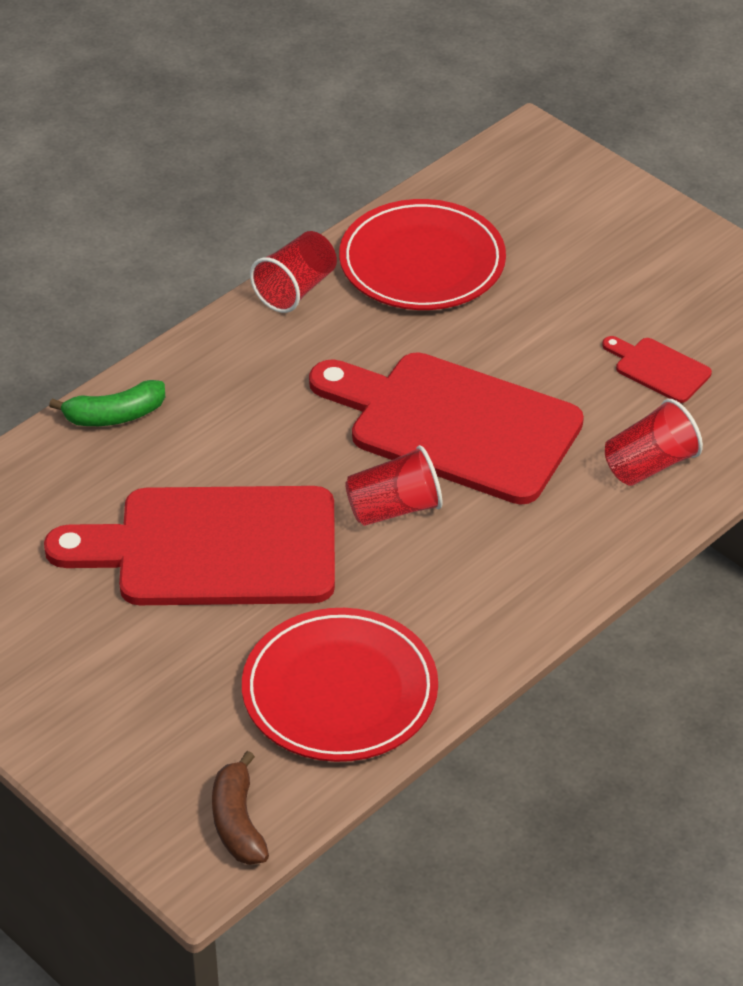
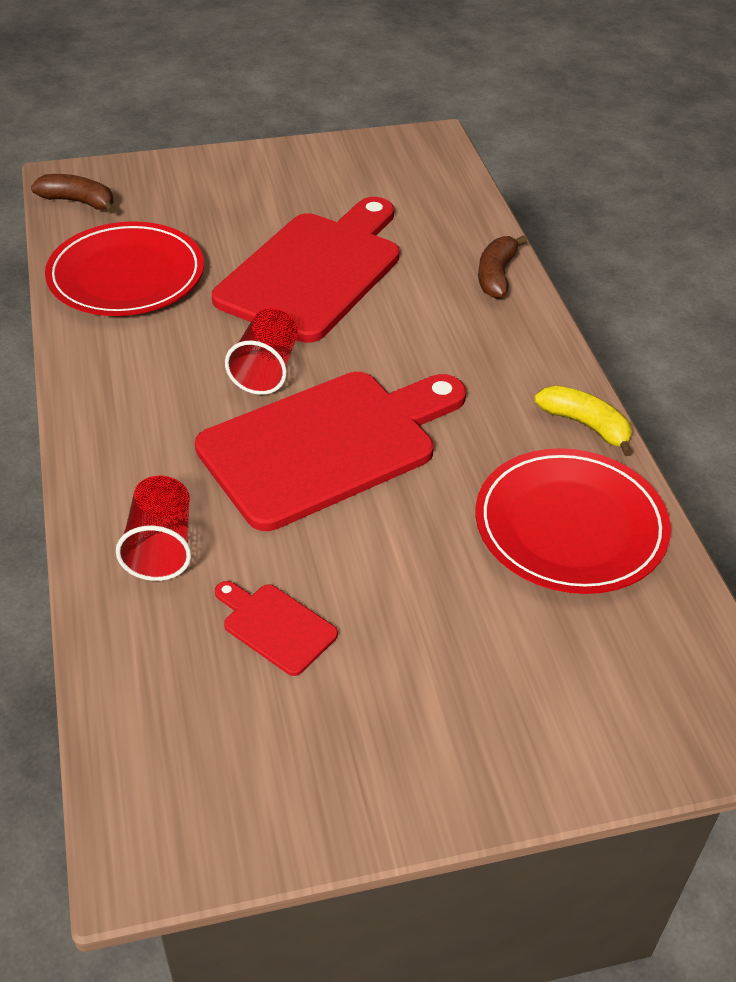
camera: 120 degrees right, 0 degrees up
(115, 415) = (496, 276): green banana -> brown banana
(296, 289) = (585, 425): red cup -> yellow banana
(658, 369) = (275, 626): red cutting board -> red cutting board turned 120 degrees counterclockwise

